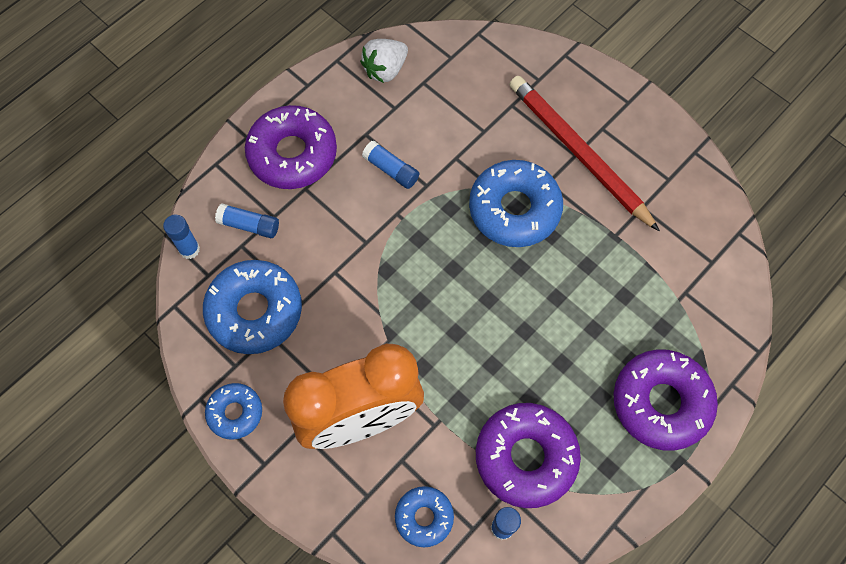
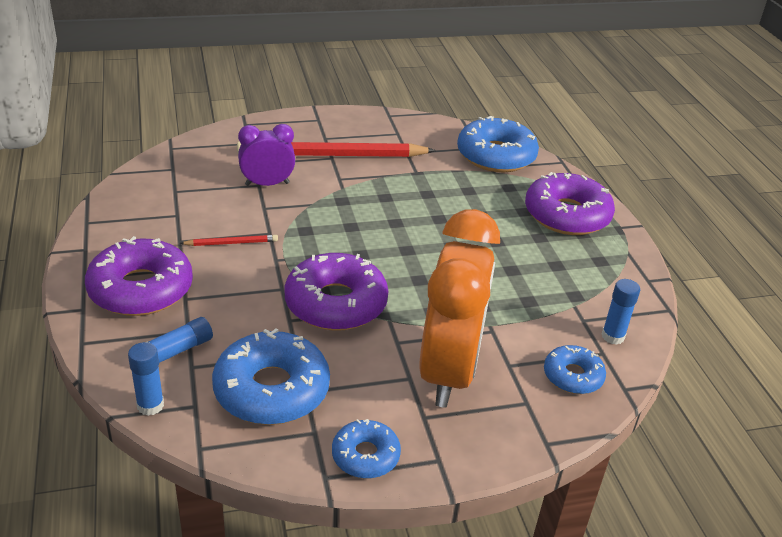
camera: 60 degrees left, 30 degrees down
(385, 70) = (135, 202): white strawberry -> none
(391, 169) = (231, 243): blue glue stick -> red pencil
(490, 136) = (267, 184): none -> purple clock
(514, 209) = (343, 202): blue donut -> blue donut (496, 156)
(526, 457) = (560, 295): purple donut -> purple donut (336, 303)

